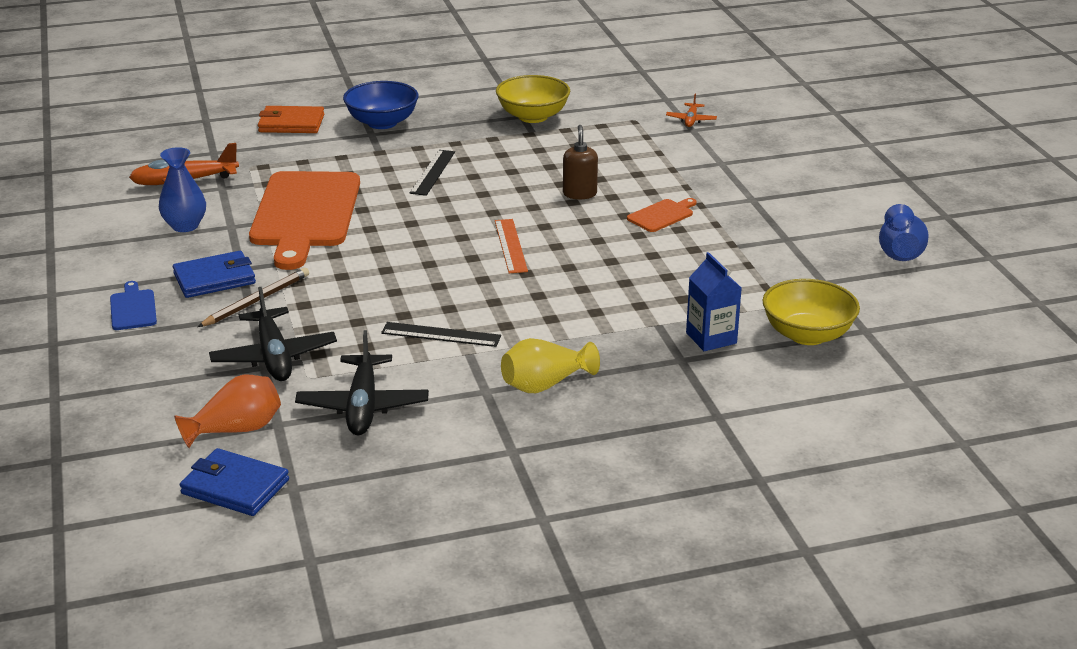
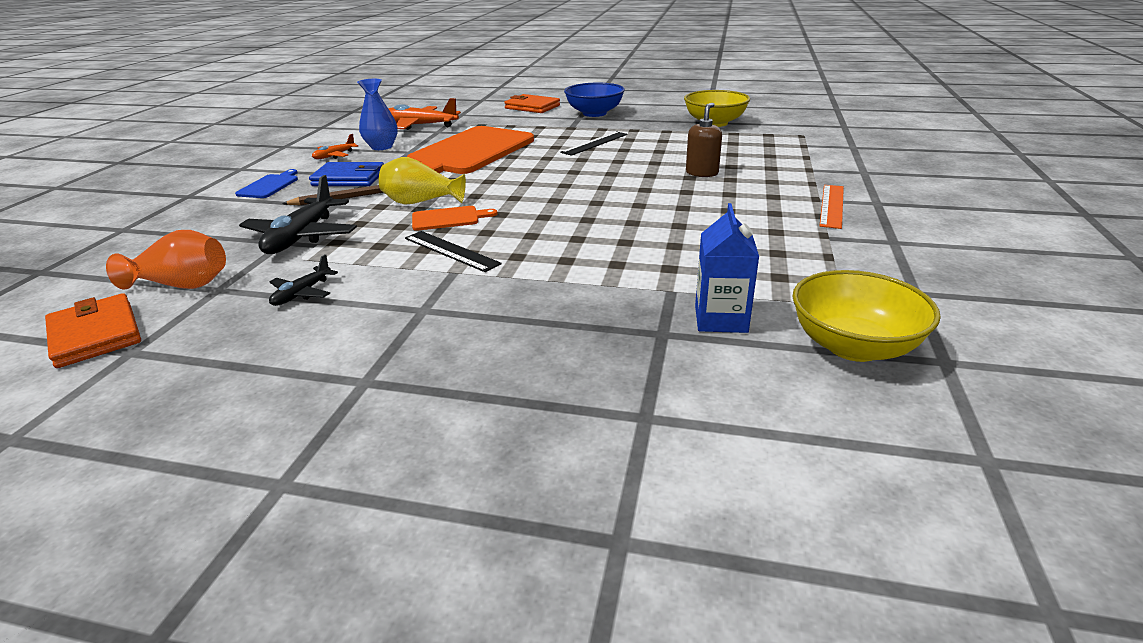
camera: 30 degrees right, 0 degrees up
(235, 487) = (95, 334): blue wallet -> orange wallet
(363, 406) = (302, 293): black plane -> black plane, size x0.53
(510, 246) = (598, 197): orange ruler -> orange ruler (832, 205)
(545, 384) = (486, 319): yellow vase -> yellow vase (421, 202)
(662, 215) = (767, 200): orange cutting board -> orange cutting board (449, 218)
(691, 120) = (857, 141): orange plane -> orange plane (334, 156)
(900, 251) = (1046, 281): blue vase -> none

